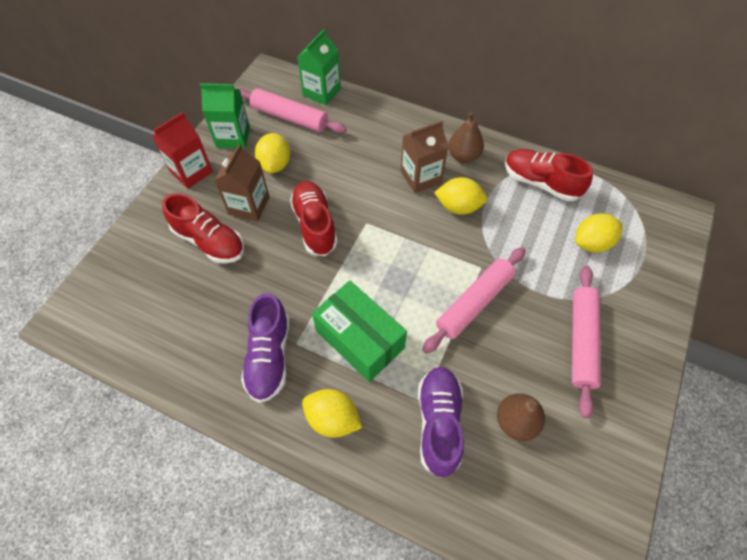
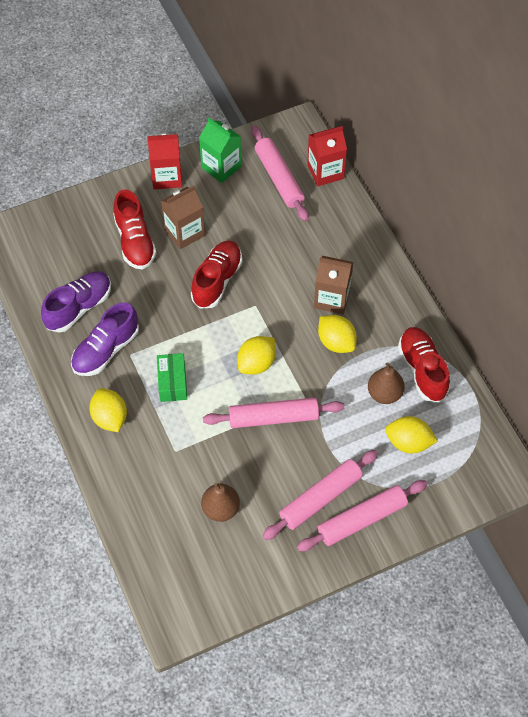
camera: 40 degrees right, 0 degrees up
(275, 164) = (232, 212): yellow lemon -> yellow lemon (256, 363)
(321, 92) = (325, 172): green carton -> red carton
(359, 339) = (172, 382): green box -> green box, size x0.62
(438, 423) = (171, 471): purple shoe -> purple shoe (79, 307)
(463, 156) = (384, 305): brown pear -> brown pear (384, 393)
(629, 332) = (362, 519): none -> pink rolling pin

